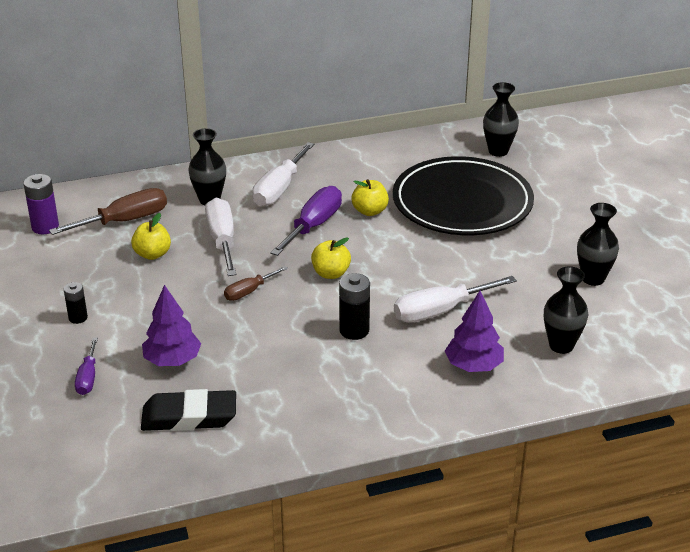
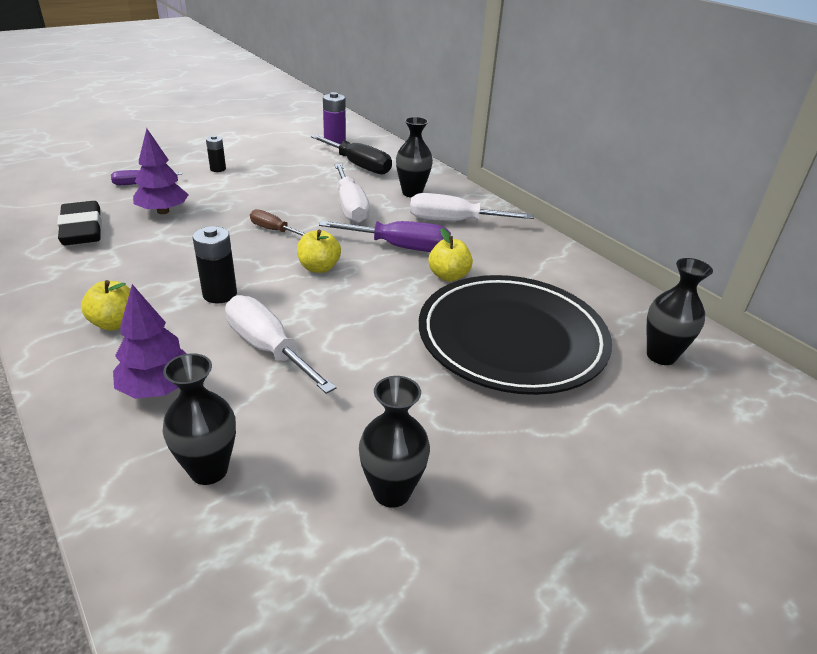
camera: 70 degrees right, 0 degrees up
(125, 221) = (358, 165): brown screwdriver -> black screwdriver
(152, 254) = (315, 182): yellow apple -> yellow apple (115, 323)
(222, 240) = (350, 207): white screwdriver -> white screwdriver turned 105 degrees clockwise

